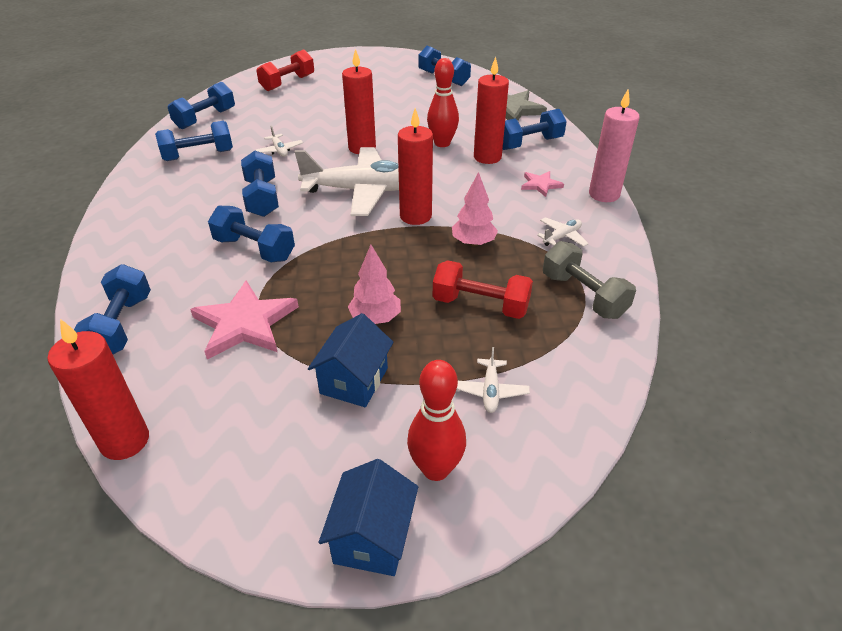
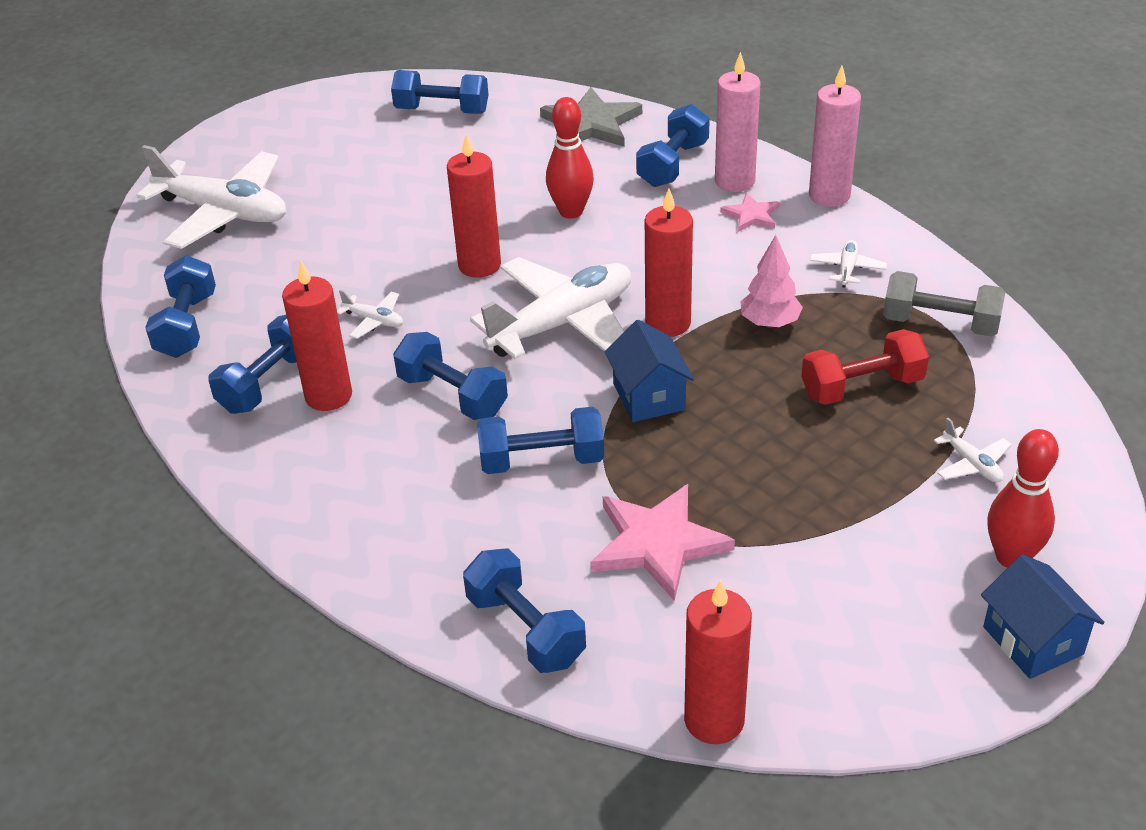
camera: 35 degrees left, 0 degrees up
(288, 83) = (224, 212): red dumbbell -> white plane
(354, 380) = (845, 530): blue house -> blue house (649, 396)
(375, 318) = (782, 459): pink tree -> none
(487, 157) = (649, 206): red candle -> red candle (328, 396)
(554, 165) = (734, 181): none -> pink candle

